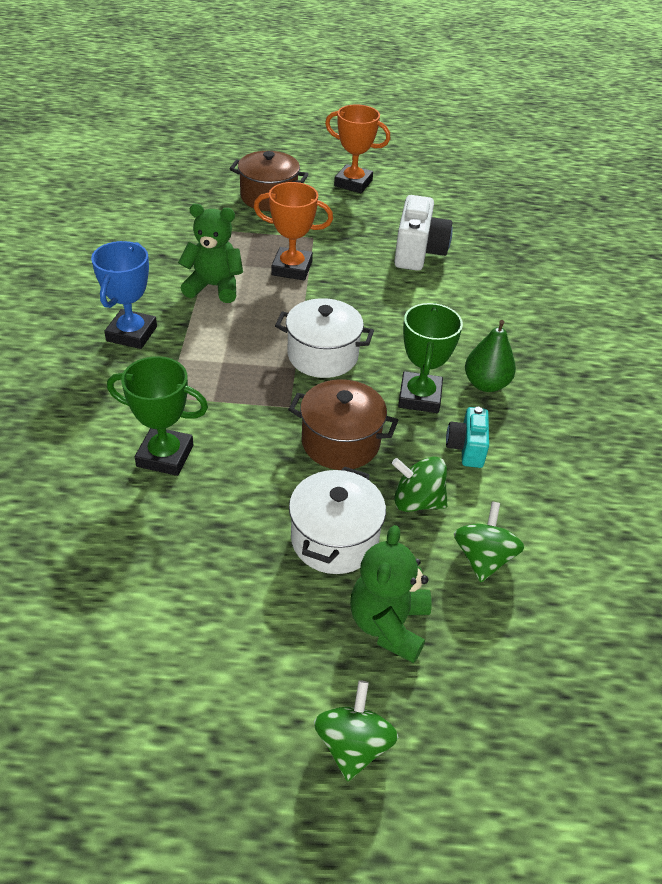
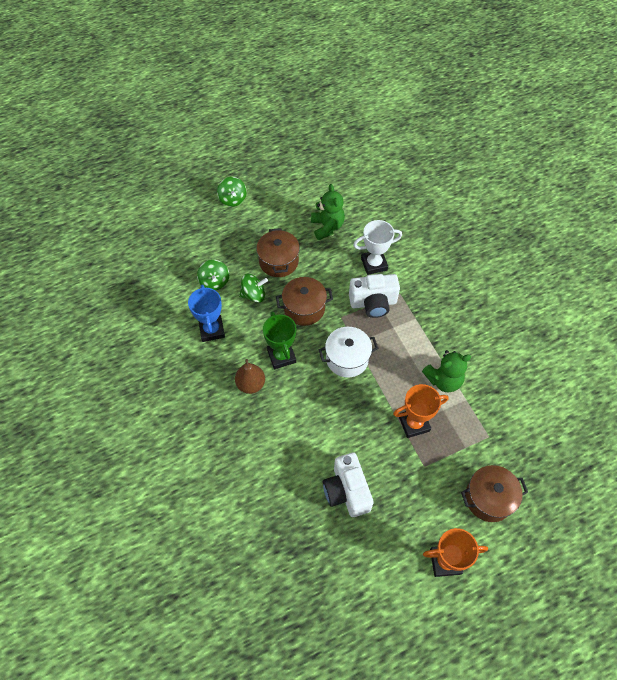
camera: 155 degrees right, 15 degrees up
(132, 334) = (452, 321): blue trophy -> blue trophy (212, 330)
(165, 456) = (374, 264): green trophy -> white trophy
(222, 402) = (373, 303): none -> white camera
(334, 539) = (278, 261): white pot -> brown pot
(388, 624) = (240, 239): green teddy bear -> green teddy bear (327, 227)
(466, 448) = (244, 335): turquoise camera -> none
(485, 384) = (251, 384): green pear -> brown pear

